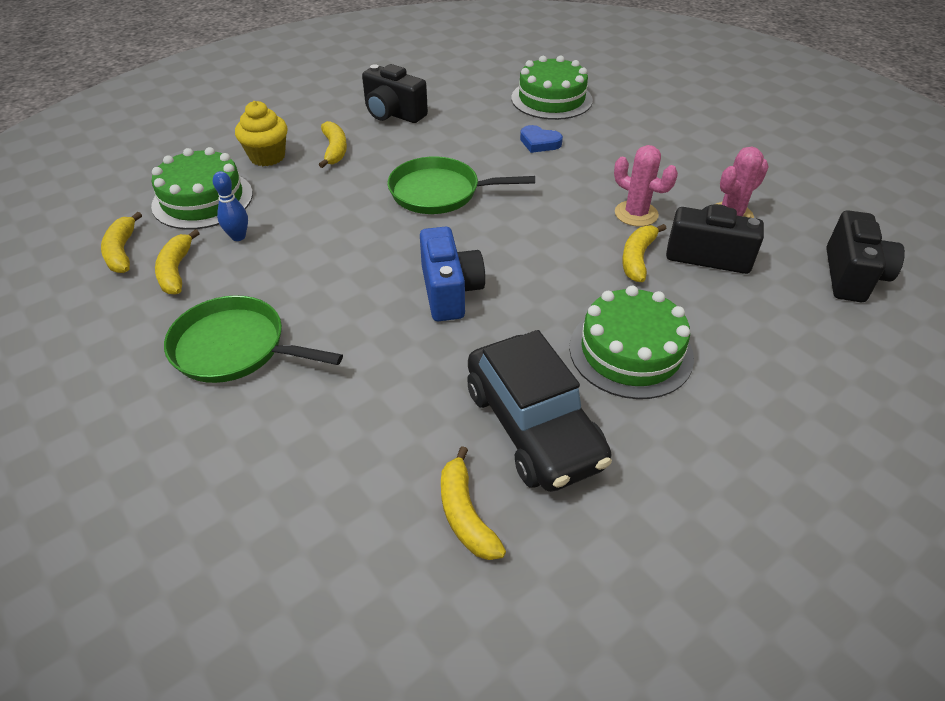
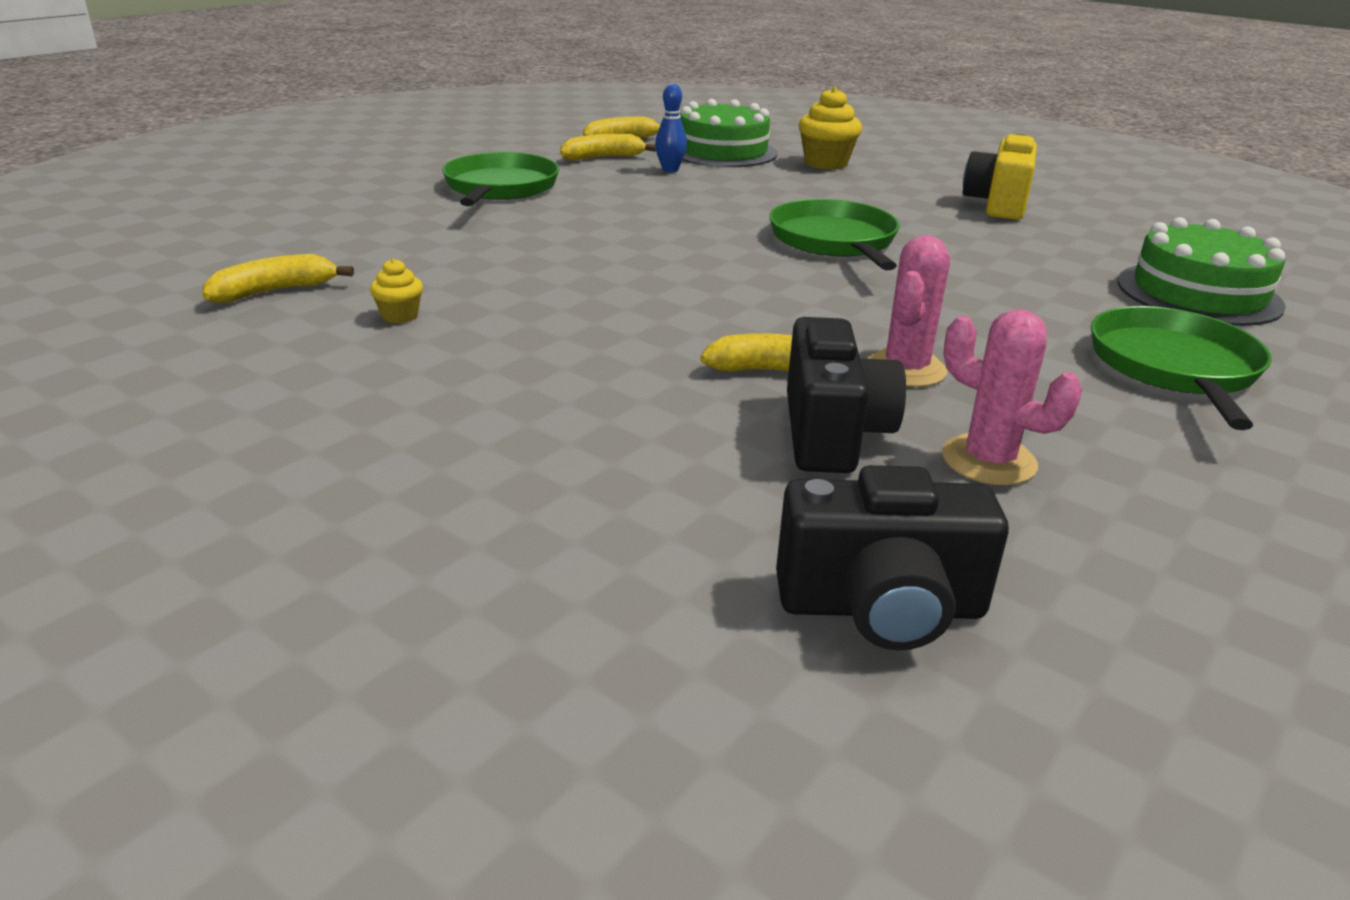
camera: 75 degrees right, 15 degrees down
(334, 150) = (873, 187): yellow banana -> none
(393, 114) = (997, 204): black camera -> yellow camera
(450, 291) = (628, 261): blue camera -> none
(533, 426) = (400, 316): black car -> yellow cupcake
(539, 142) = (1040, 291): blue heart -> none
(630, 351) = (550, 369): green cake -> none
(637, 136) = (1174, 367): none -> green pan

